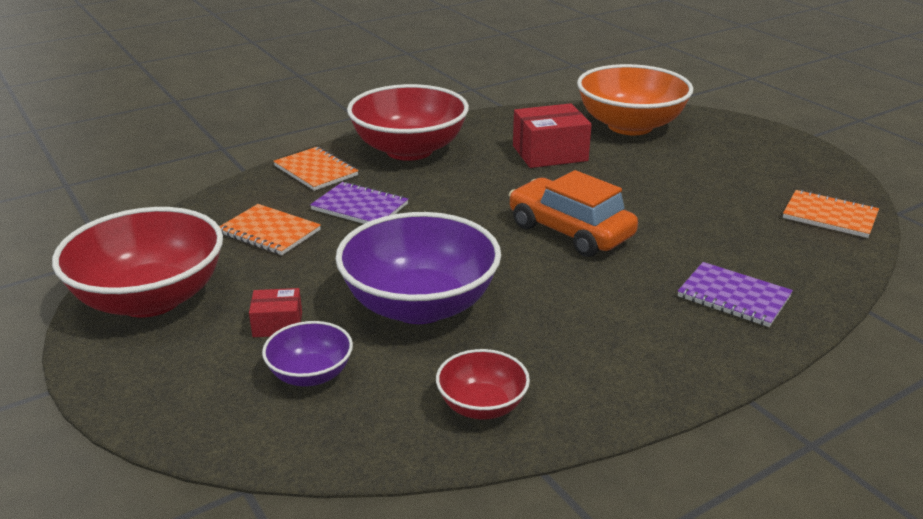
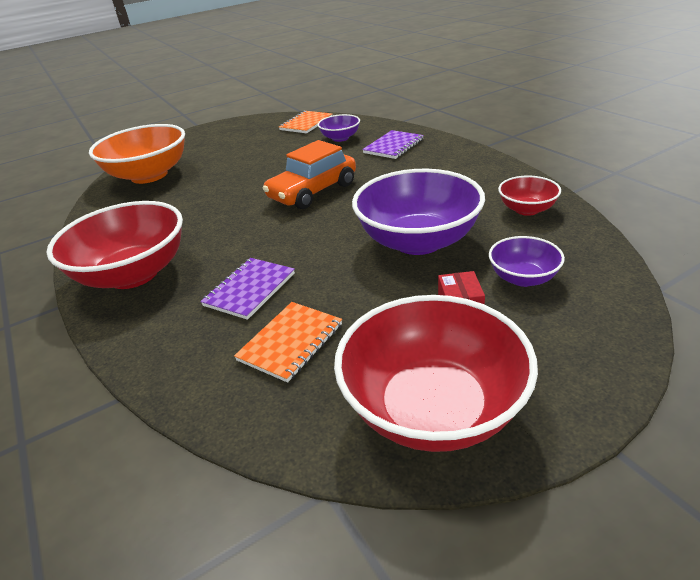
camera: 85 degrees left, 5 degrees up
(316, 171) = (152, 332): orange notebook -> none
(550, 153) = (181, 204): red box -> none
(766, 248) = (340, 138): none -> purple bowl

